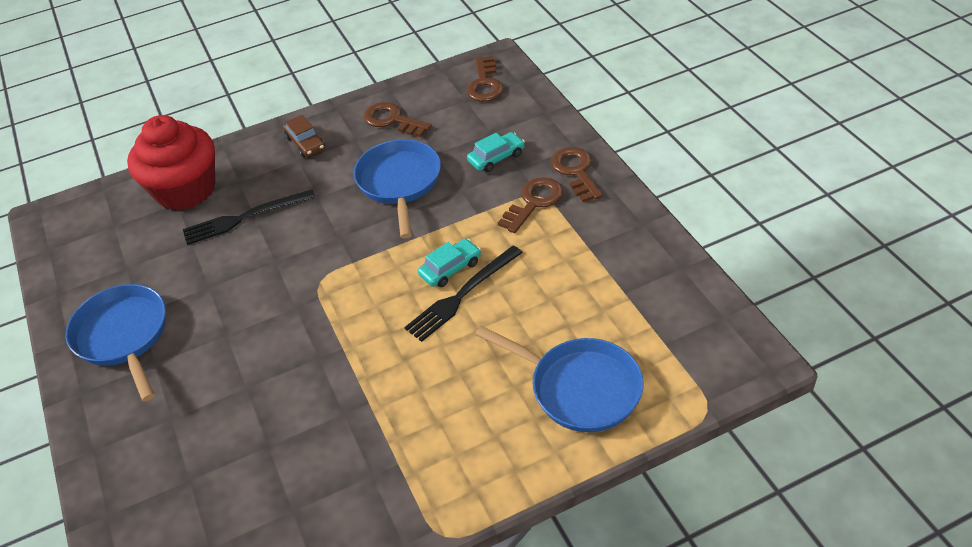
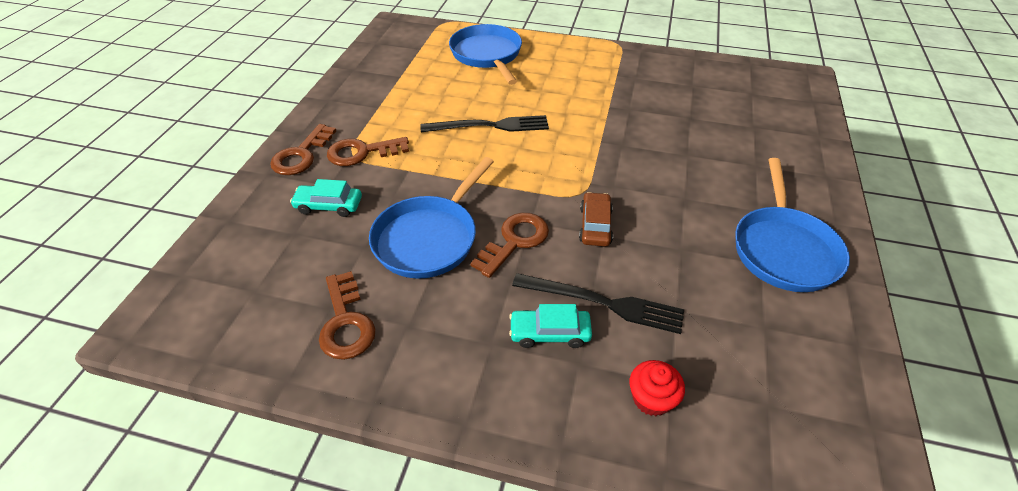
camera: 145 degrees left, 0 degrees up
(185, 190) = (651, 399): red cupcake -> red cupcake, size x0.42
(305, 143) = (462, 364): brown car -> brown car (595, 225)
(450, 268) = (477, 145): turquoise car -> turquoise car (550, 333)
(485, 84) = (209, 298): brown key -> brown key (515, 241)

